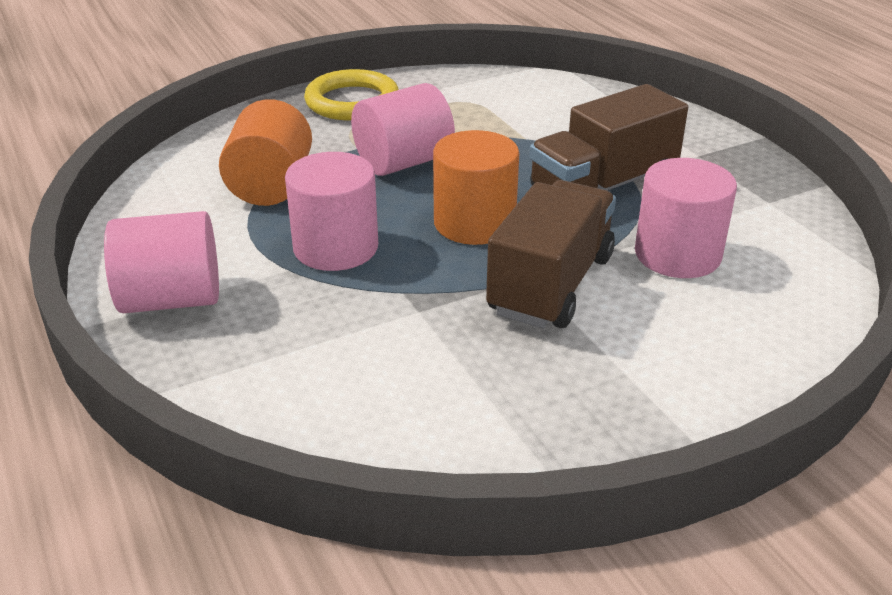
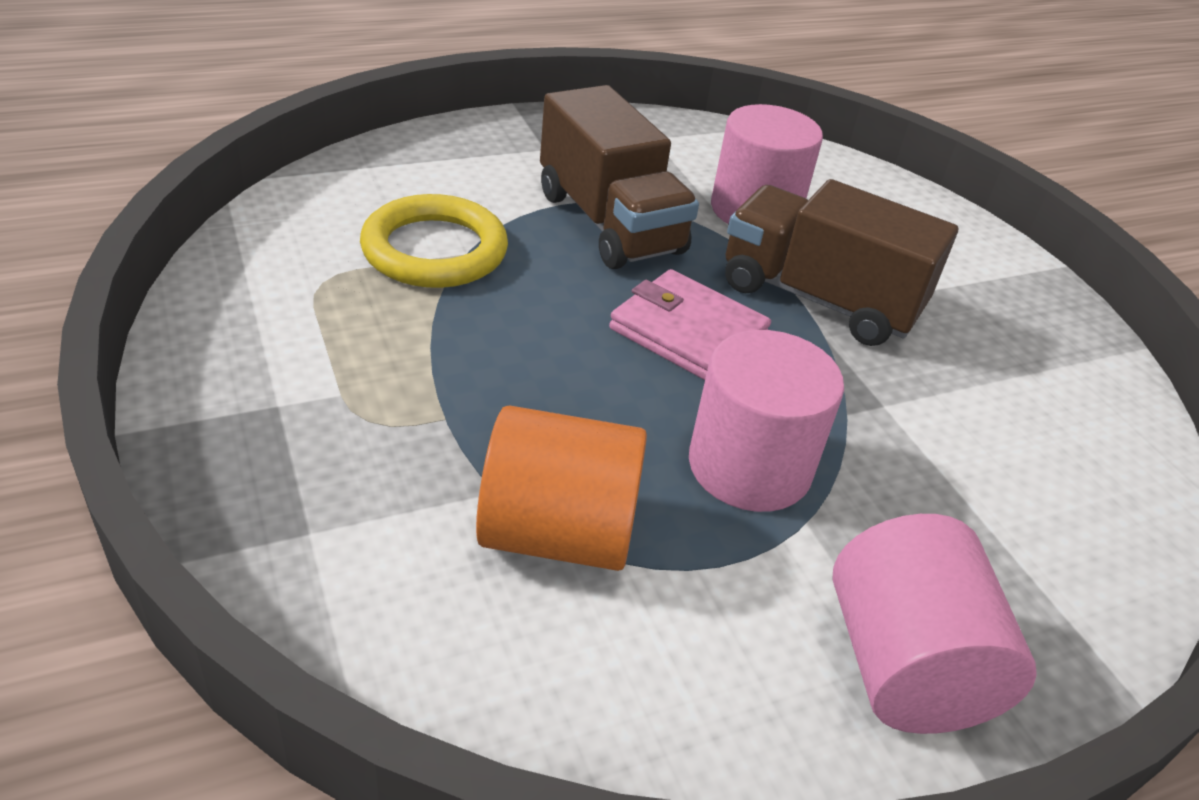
camera: 90 degrees left, 5 degrees up
(352, 102) = (259, 408): yellow ring -> yellow ring (434, 250)
(403, 162) = (509, 373): pink cylinder -> none
(474, 223) = (688, 332): orange cylinder -> pink wallet

